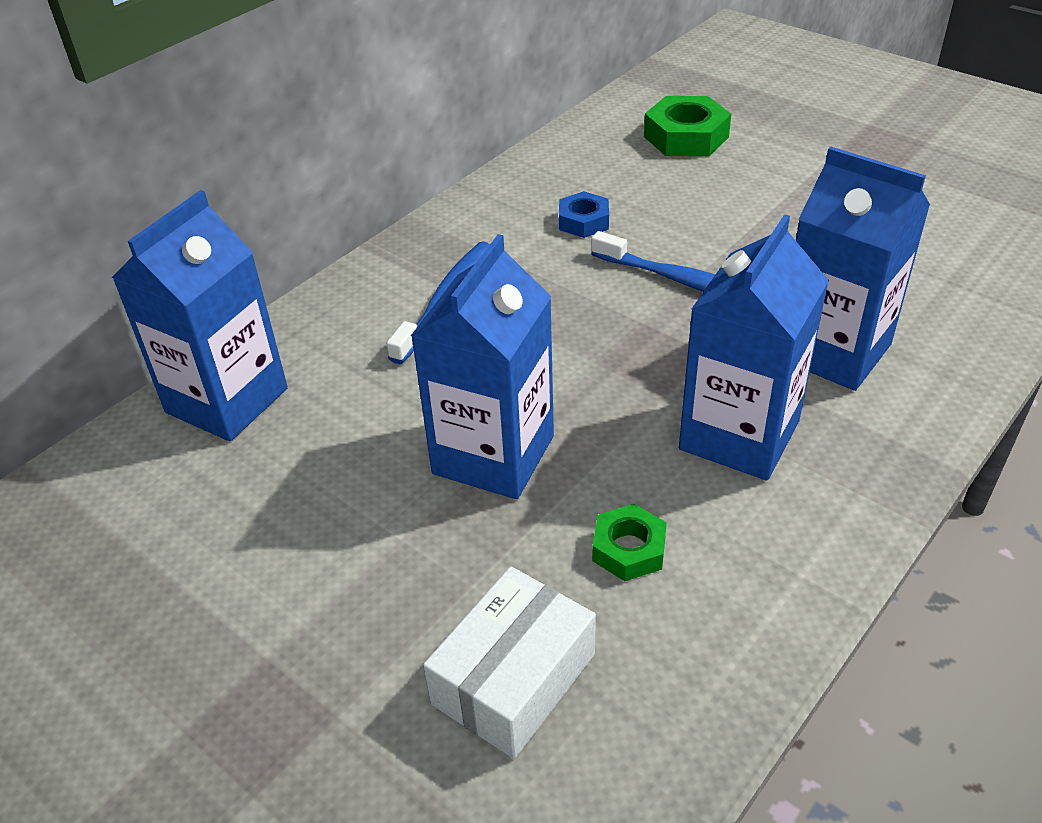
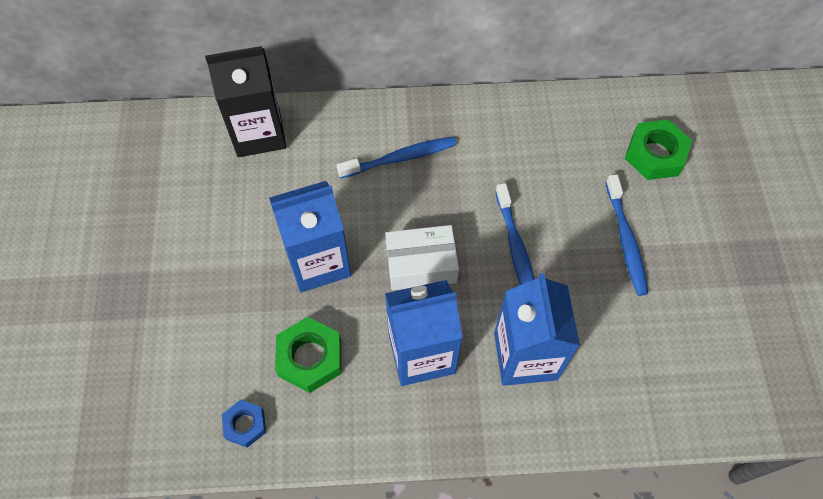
camera: 45 degrees right, 20 degrees up
(227, 400) = (259, 133): blue carton -> black carton
(514, 679) = (208, 365): white box -> white box (421, 265)
(583, 221) = (522, 166): blue nut -> blue nut (245, 425)
(629, 549) = (310, 358): green nut -> green nut, size x1.64
(764, 205) = (626, 240): none -> blue toothbrush

